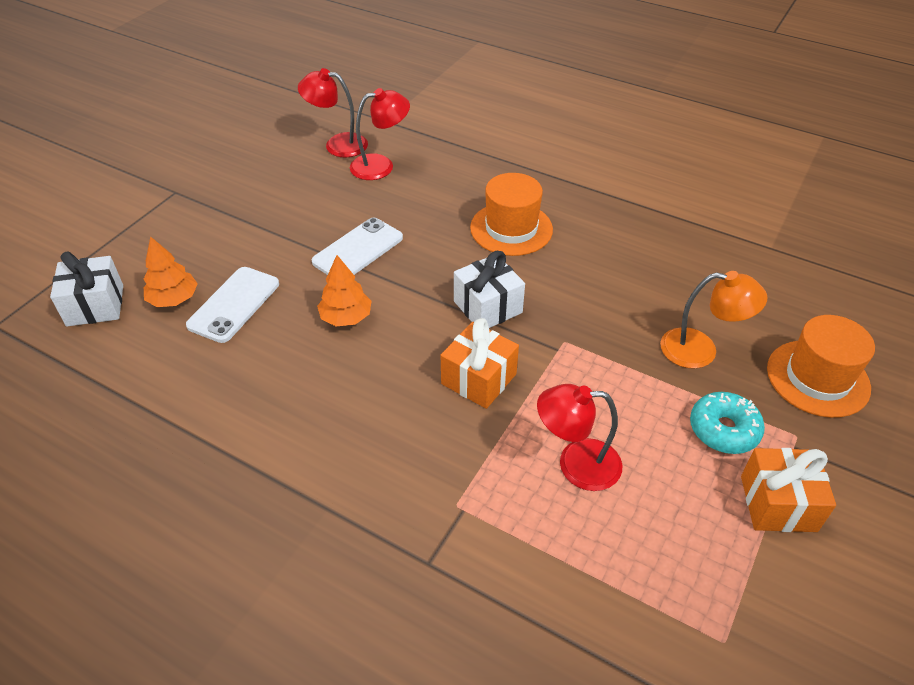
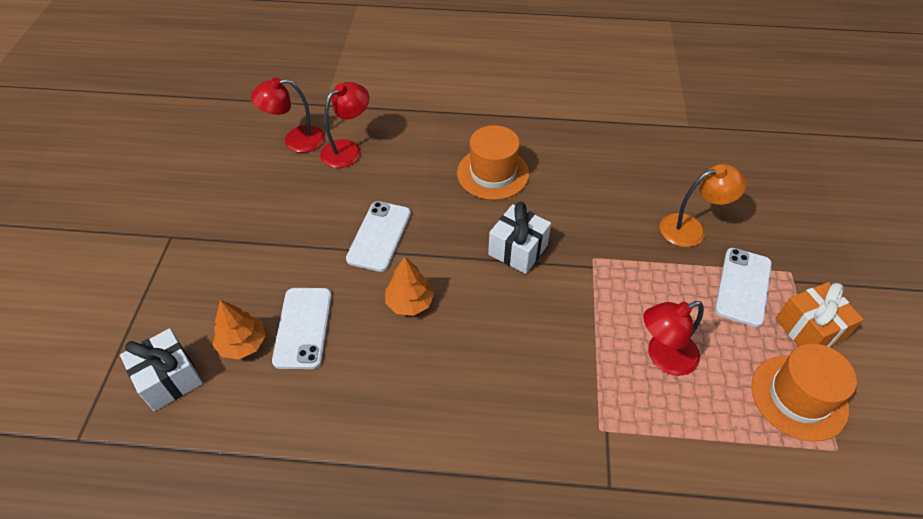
camera: 25 degrees left, 5 degrees up
(478, 379) = (550, 315): orange gift -> none
(723, 430) = (743, 287): turquoise donut -> white phone
(817, 378) = (778, 221): orange hat -> orange hat (798, 397)

